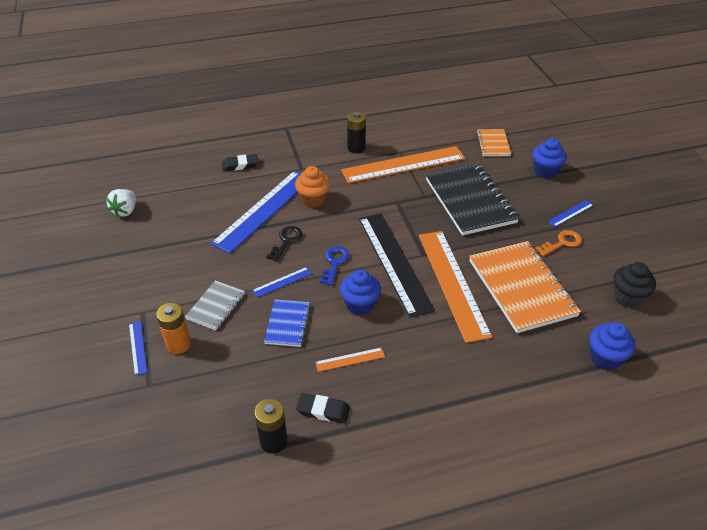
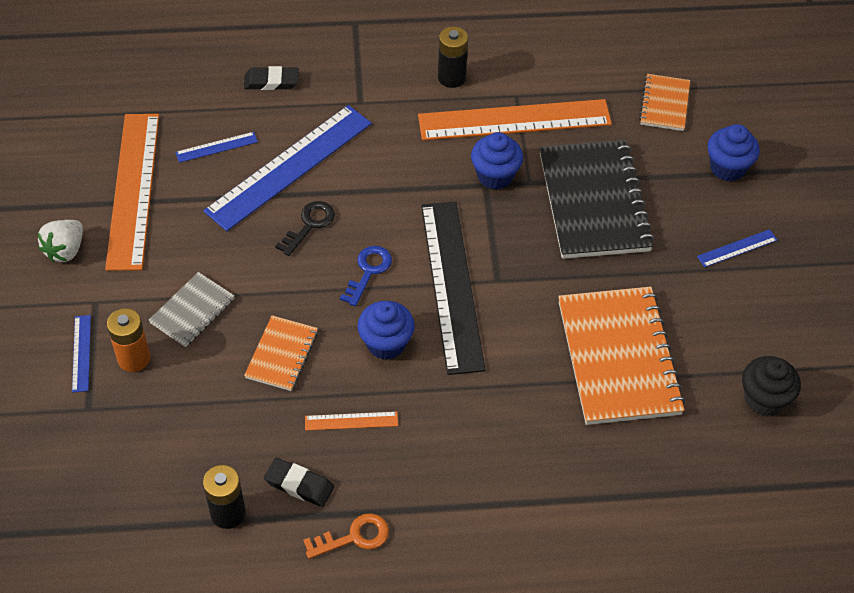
camera: 10 degrees right, 10 degrees up
(125, 211) = (95, 135): white strawberry -> white strawberry (65, 250)
(282, 282) = (289, 289): blue ruler -> blue ruler (216, 147)
(287, 324) = (282, 354): blue notebook -> orange notebook
(313, 200) = (364, 161): orange cupcake -> none
(452, 283) = (523, 333): orange ruler -> orange ruler (133, 190)
(562, 243) = (704, 296): orange key -> orange key (354, 537)
(605, 358) = (694, 482): blue cupcake -> blue cupcake (495, 176)

